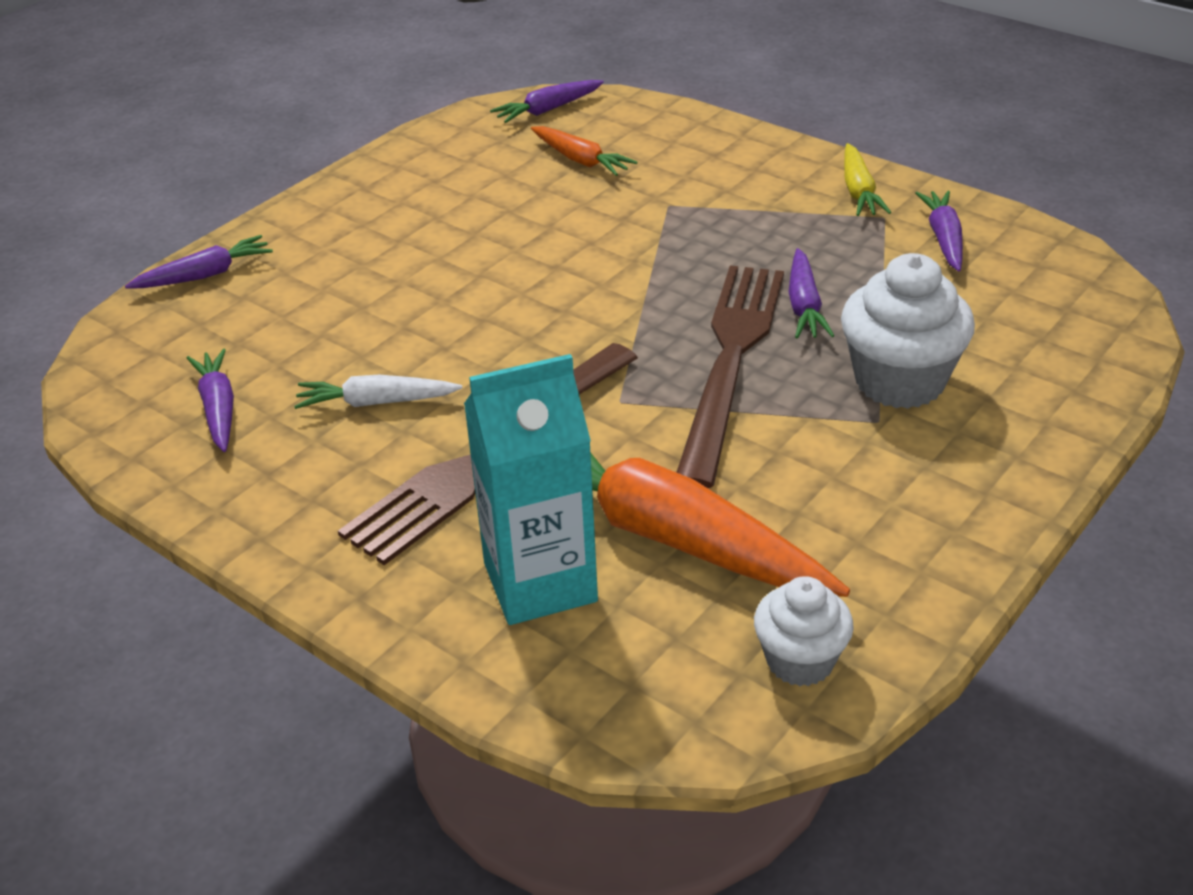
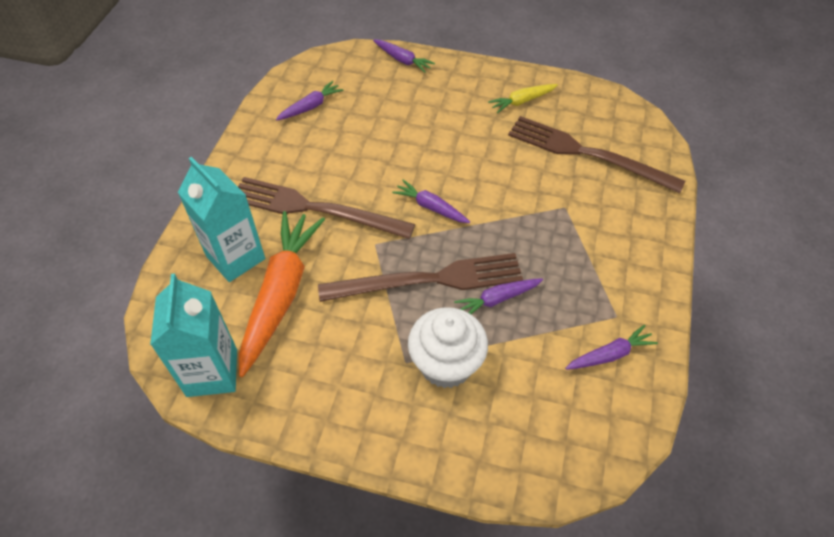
camera: 65 degrees right, 15 degrees up
(376, 402) = (336, 155): white carrot -> none
(548, 110) = (632, 121): purple carrot -> purple carrot (431, 207)
(580, 160) = (587, 154): orange carrot -> brown fork
(800, 661) = (212, 372): white cupcake -> turquoise carton
(858, 191) = (638, 295): yellow carrot -> yellow carrot (522, 101)

